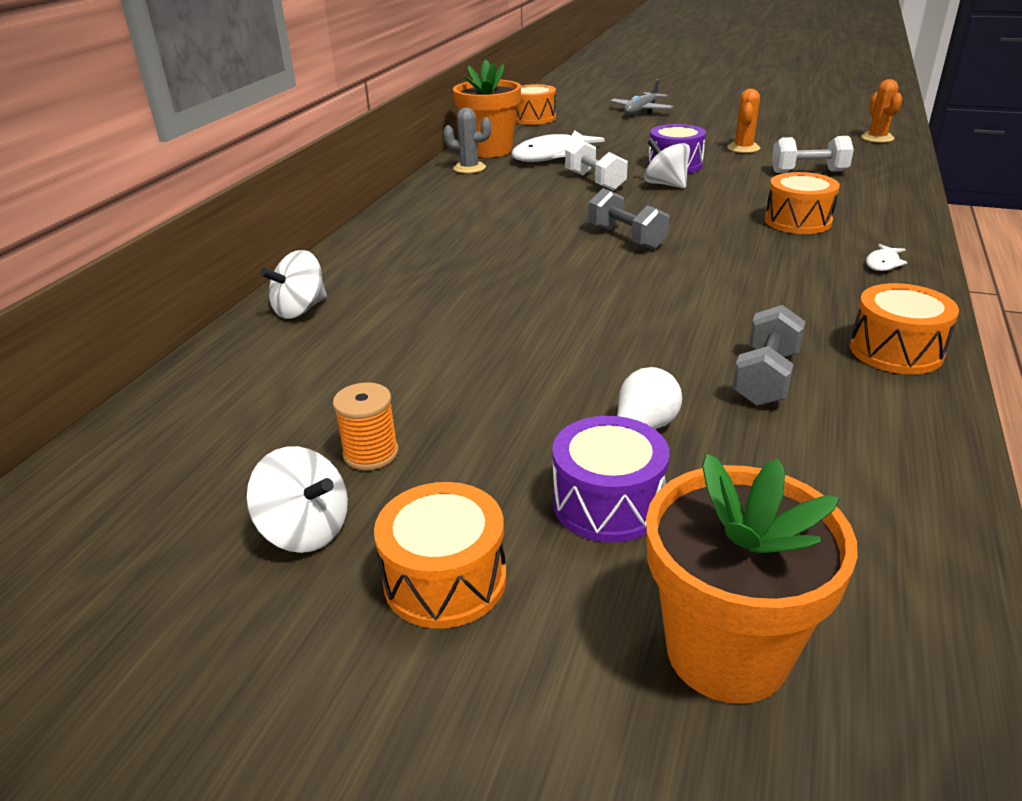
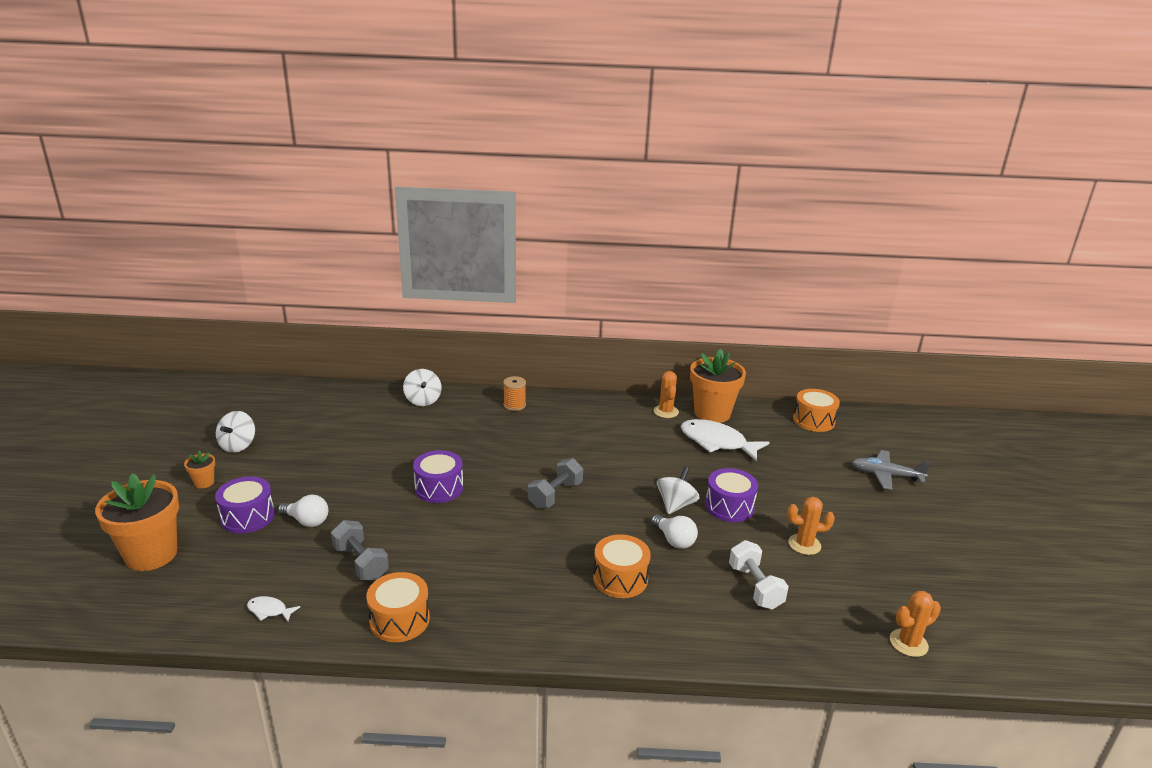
camera: 70 degrees right, 5 degrees down
(300, 310) = (423, 400): white spinning top -> white spinning top turned 135 degrees counterclockwise
(371, 453) = (289, 449): orange spool -> orange spool (514, 405)
(445, 579) = (204, 482): orange drum -> orange flower pot
(469, 168) = (666, 411): grey cactus -> orange cactus
(580, 309) = (439, 488): none -> purple drum
(595, 181) = (665, 470): white dumbbell -> none
(730, 192) = (674, 540): none -> white light bulb
(765, 378) = (361, 563): grey dumbbell -> grey dumbbell turned 45 degrees clockwise
(883, 263) = (545, 623): white fish -> white fish (269, 610)

